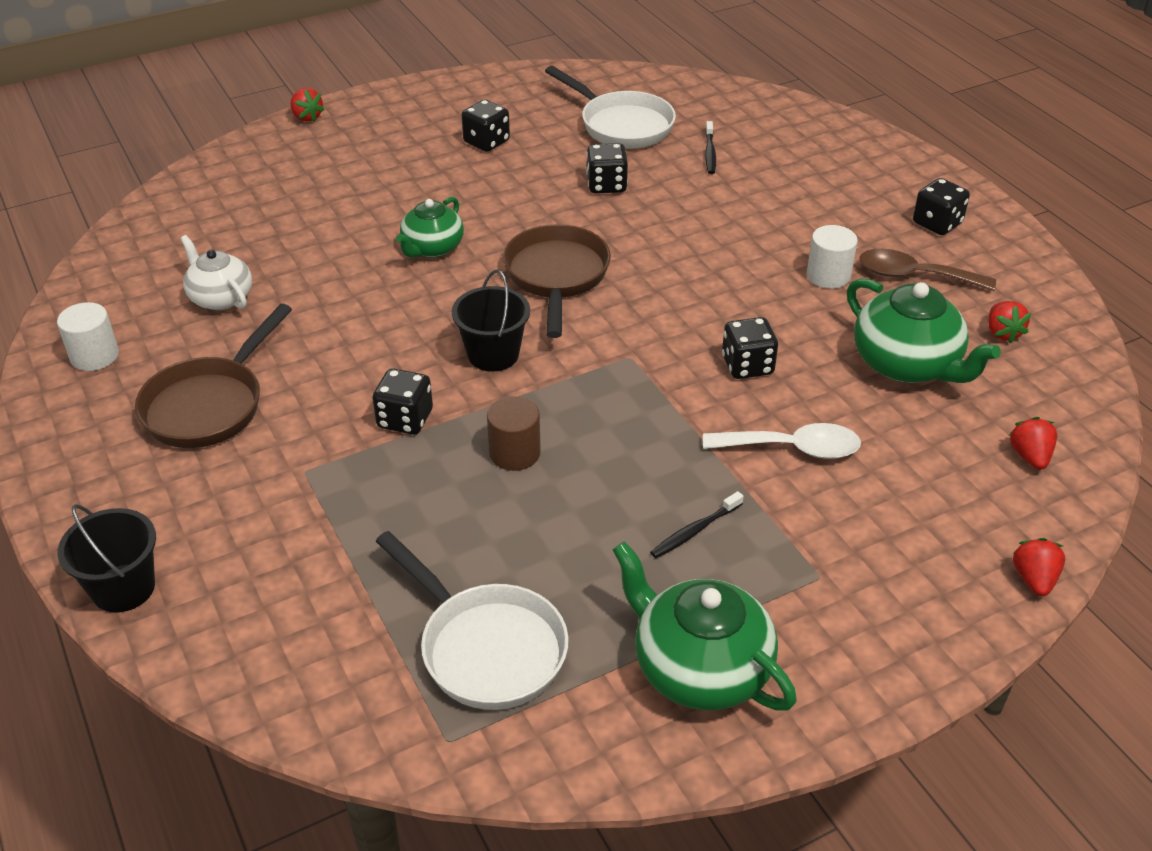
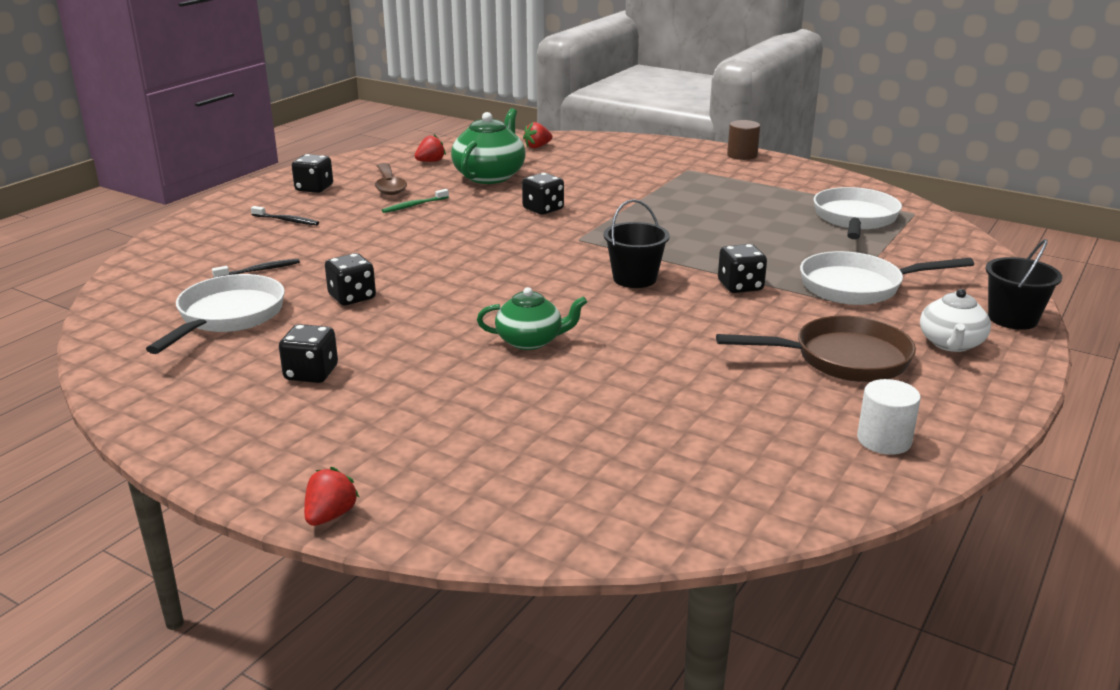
camera: 120 degrees left, 15 degrees down
(220, 298) = (725, 413): white teapot -> white teapot (951, 344)
(313, 511) = (858, 287): none -> white pan
(514, 453) = (716, 248): brown cylinder -> brown cylinder (742, 155)
(556, 277) = (514, 282): brown pan -> none
(695, 531) = (701, 196): black toothbrush -> black toothbrush (286, 220)
(699, 668) = (783, 180): green teapot -> none
(792, 448) = (603, 188): white spoon -> none
(828, 276) = (414, 205): white cylinder -> green toothbrush
(1034, 579) = (625, 138): red strawberry -> none

